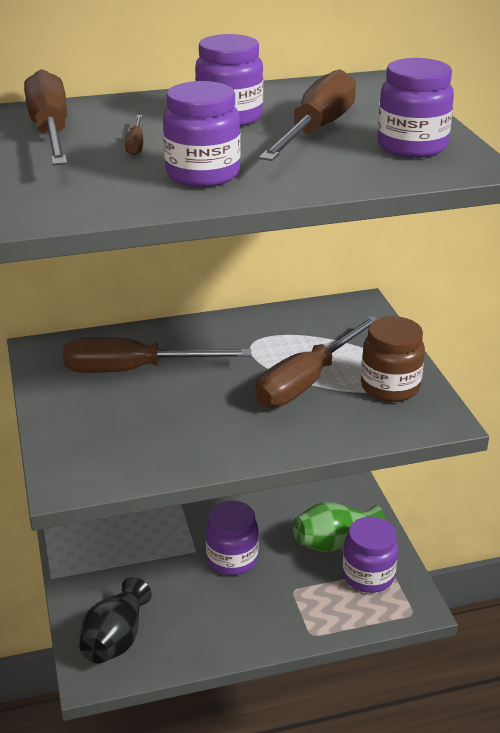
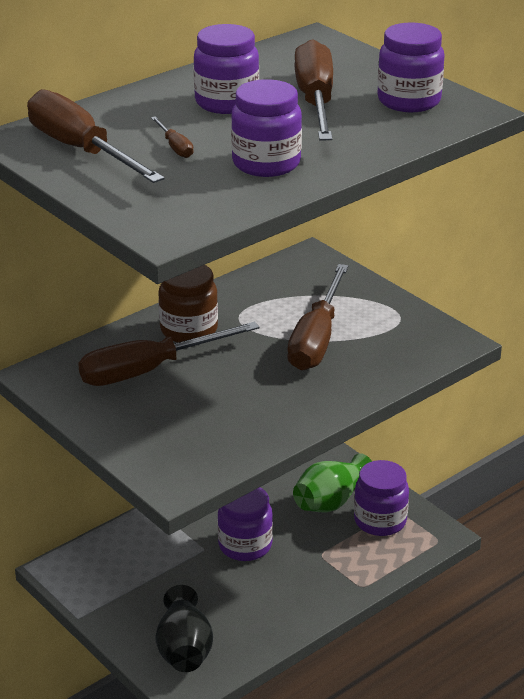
camera: 25 degrees left, 0 degrees up
(390, 387) = (392, 325): brown jar -> brown jar (189, 330)

